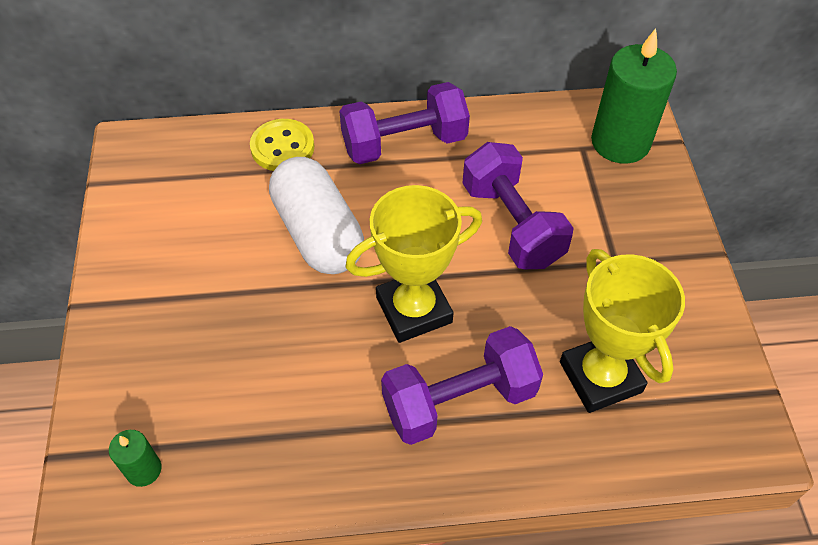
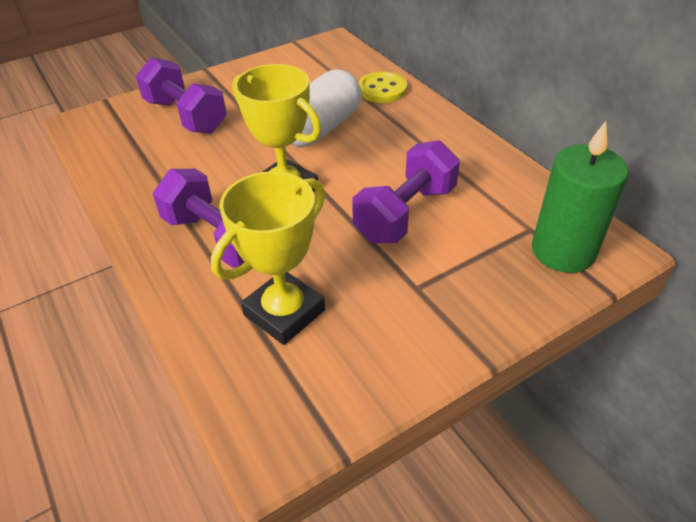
camera: 65 degrees right, 10 degrees down
(144, 470) = (108, 130): green candle -> none
(404, 143) = (437, 136): purple dumbbell -> purple dumbbell (186, 116)

